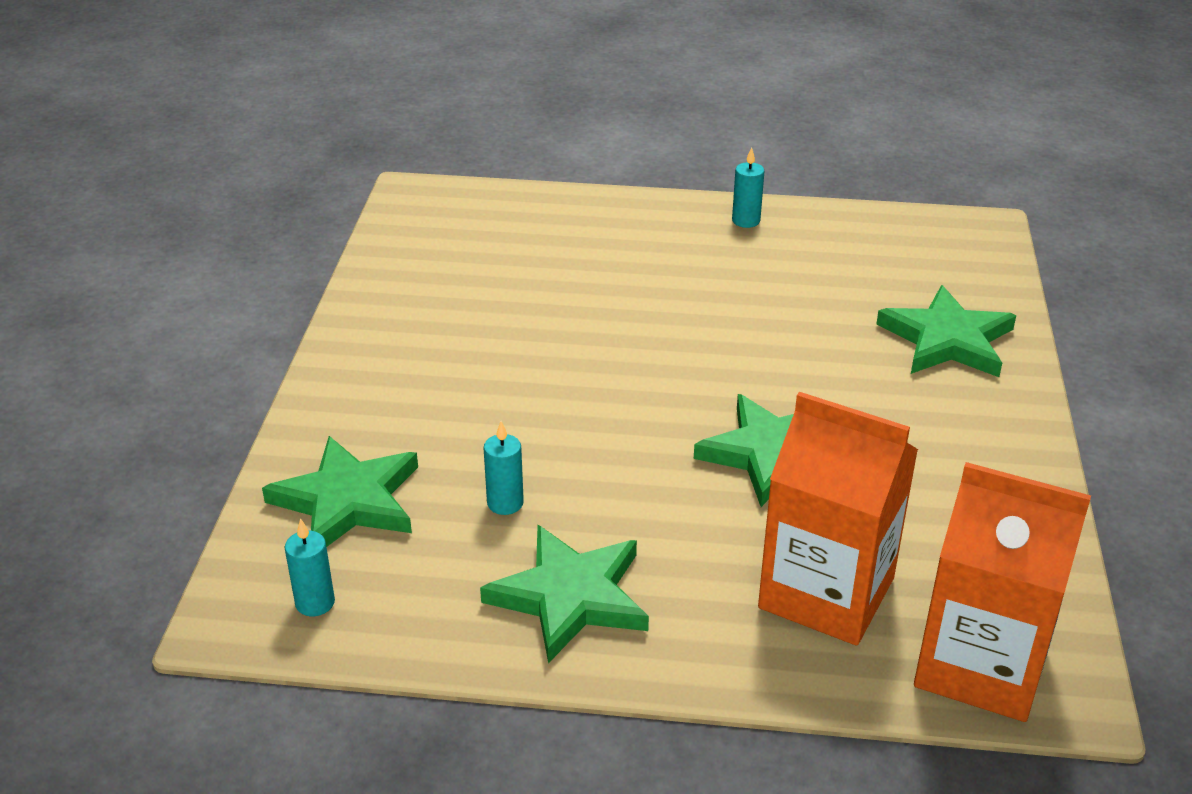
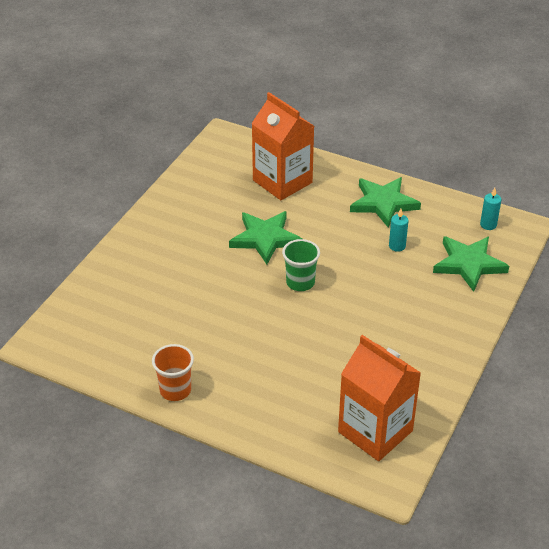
camera: 160 degrees left, 5 degrees up
(657, 393) = (300, 282): none -> green cup
(746, 221) = (175, 390): turquoise candle -> orange cup
(947, 340) = (133, 275): green star -> none
(980, 665) = (245, 148): orange carton -> orange carton (375, 431)

